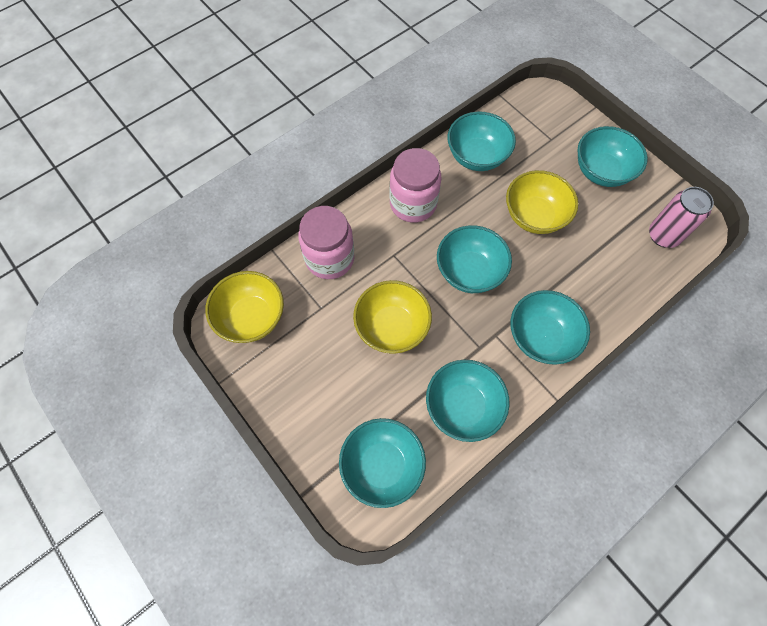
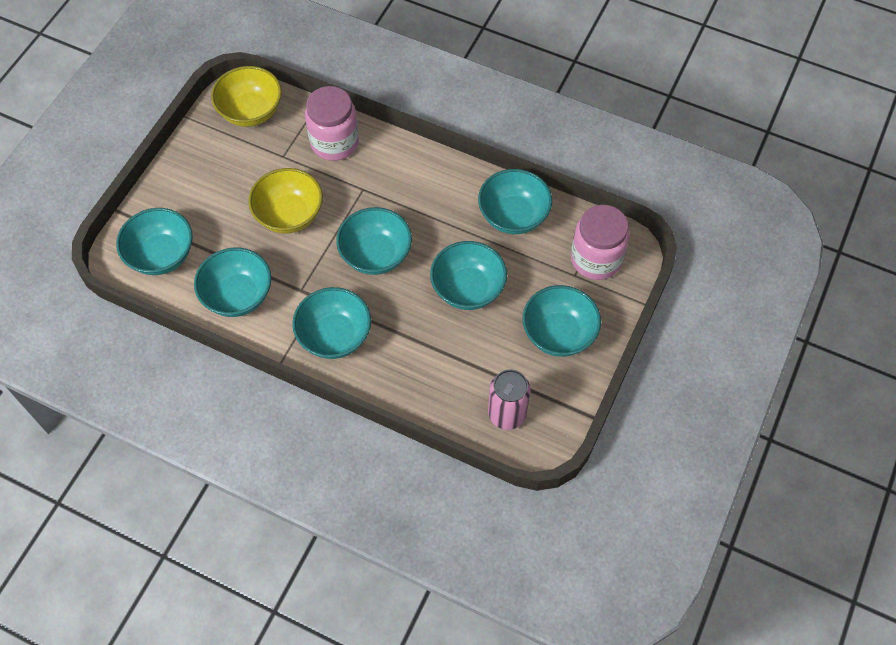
camera: 65 degrees right, 5 degrees down
(413, 204) = (427, 183): pink jar -> pink jar (596, 259)
(534, 216) = (468, 289): yellow bowl -> turquoise bowl

